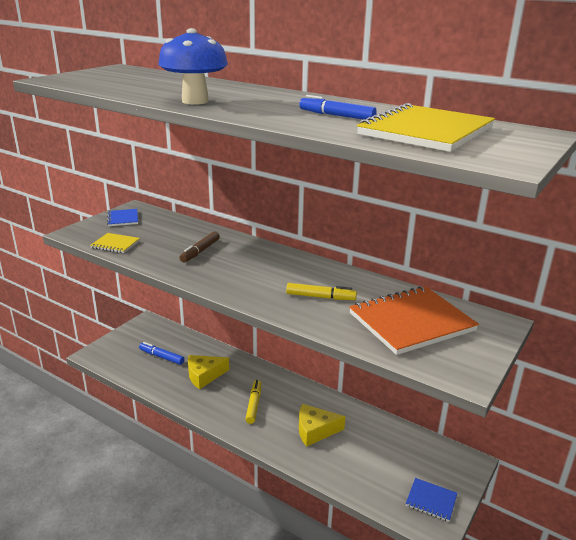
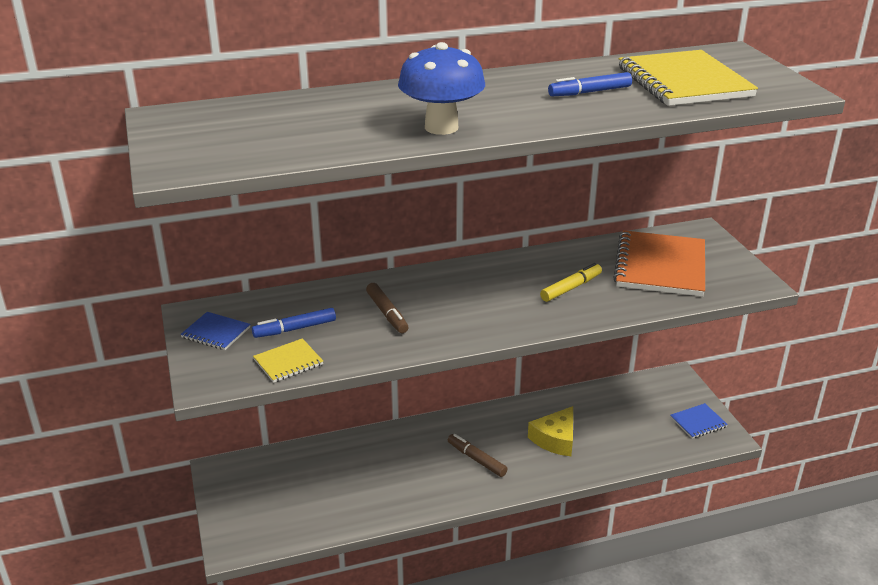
camera: 50 degrees left, 5 degrees up
(161, 357) = (312, 489): blue marker -> blue marker (295, 329)
(204, 375) = (387, 471): yellow cheese -> none
(253, 405) = (476, 459): yellow marker -> brown marker

